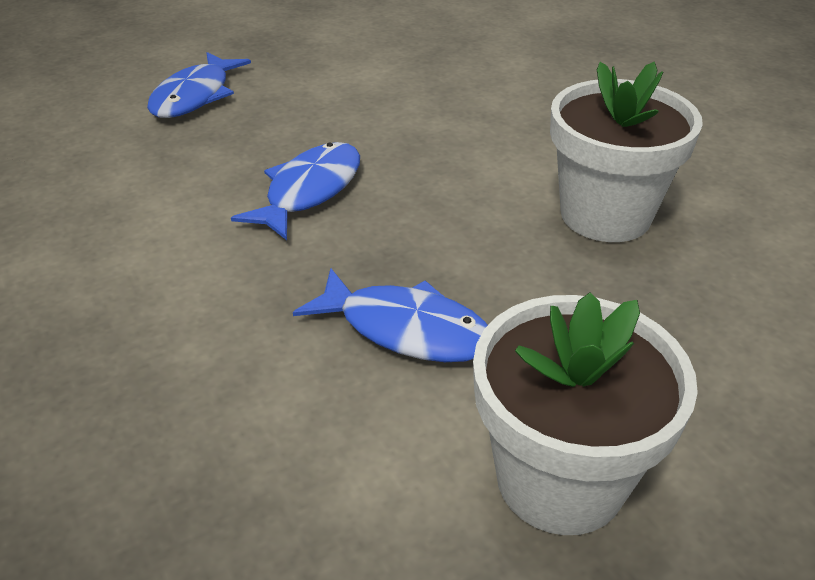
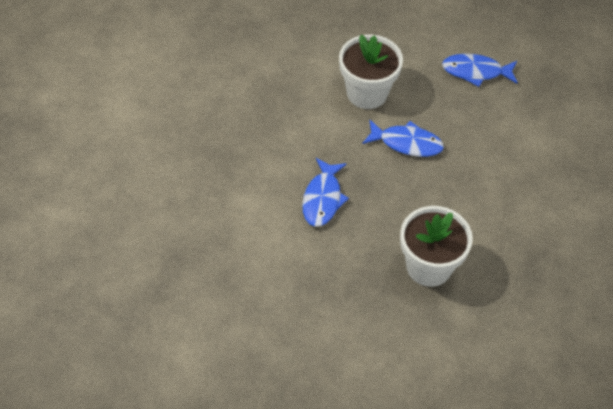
camera: 75 degrees right, 15 degrees up
(560, 479) = (260, 257): white flower pot -> white flower pot (367, 93)

